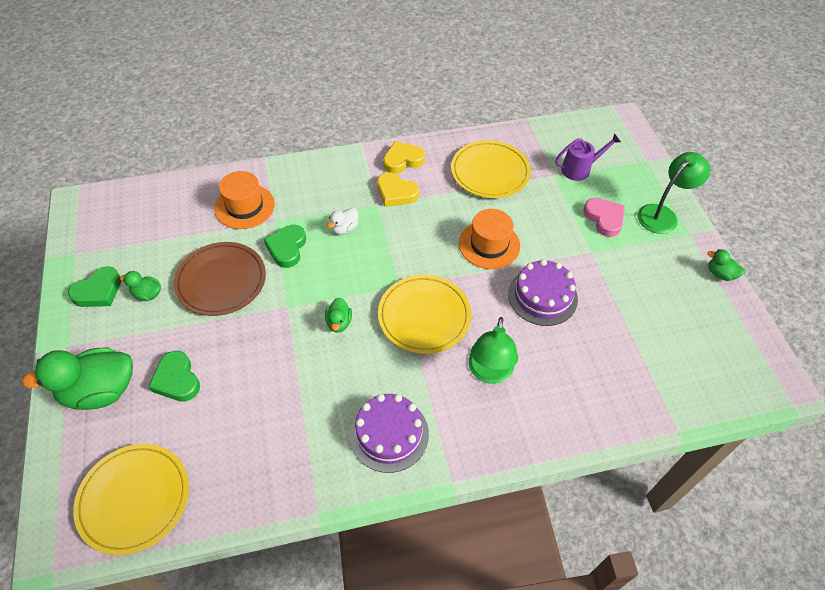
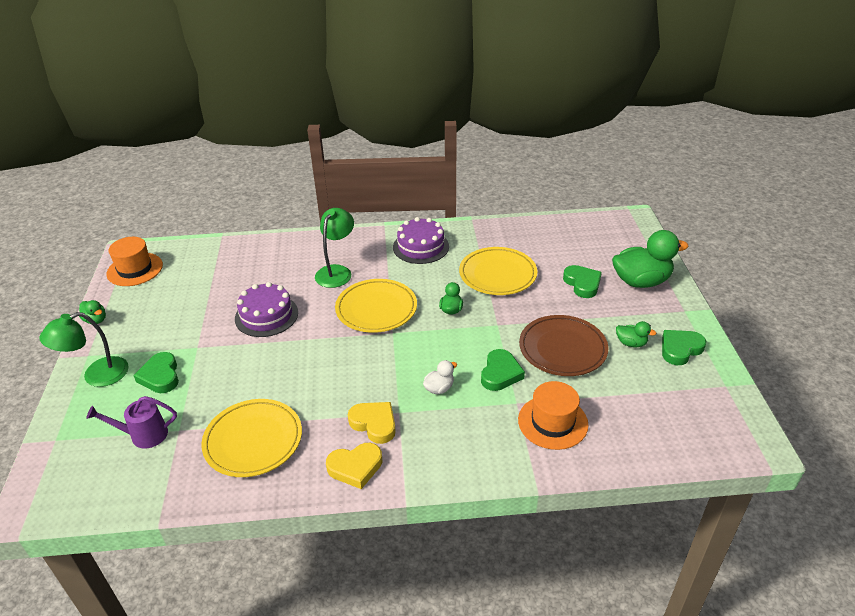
camera: 170 degrees left, 15 degrees down
(134, 499) = (591, 230): yellow plate -> yellow plate (497, 274)
(489, 244) = (293, 361): orange hat -> orange hat (135, 269)
(604, 219) = (160, 376): pink heart -> green heart

